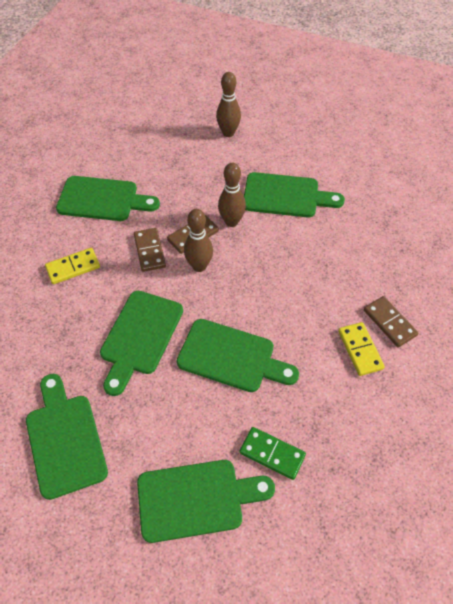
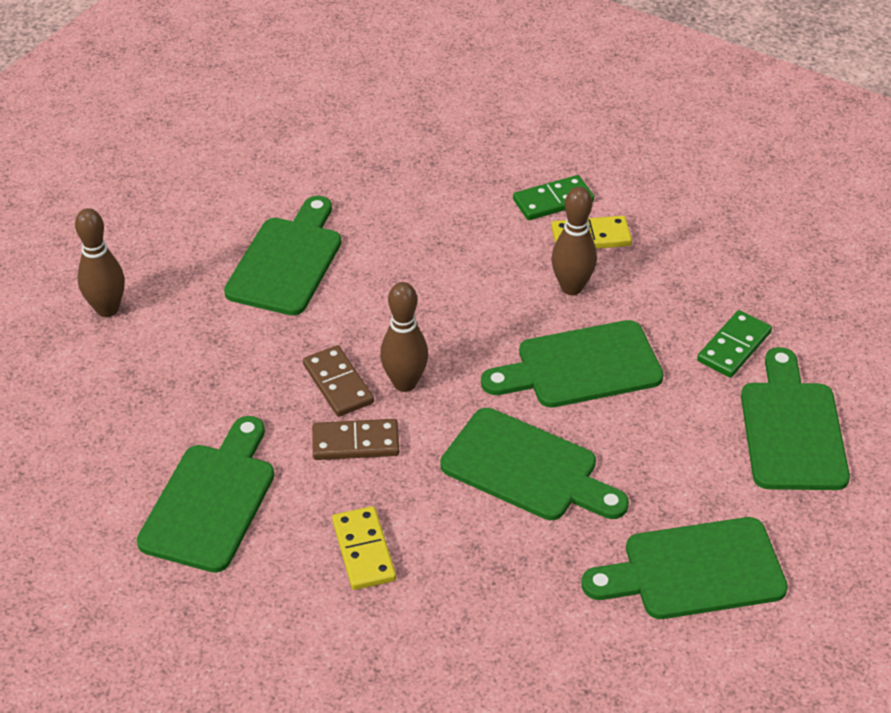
camera: 80 degrees left, 10 degrees down
(231, 222) = (322, 333): brown bowling pin -> brown bowling pin (571, 287)
(231, 357) = (581, 367): green cutting board -> green cutting board turned 135 degrees counterclockwise
(389, 323) = (553, 201): brown domino -> green domino

